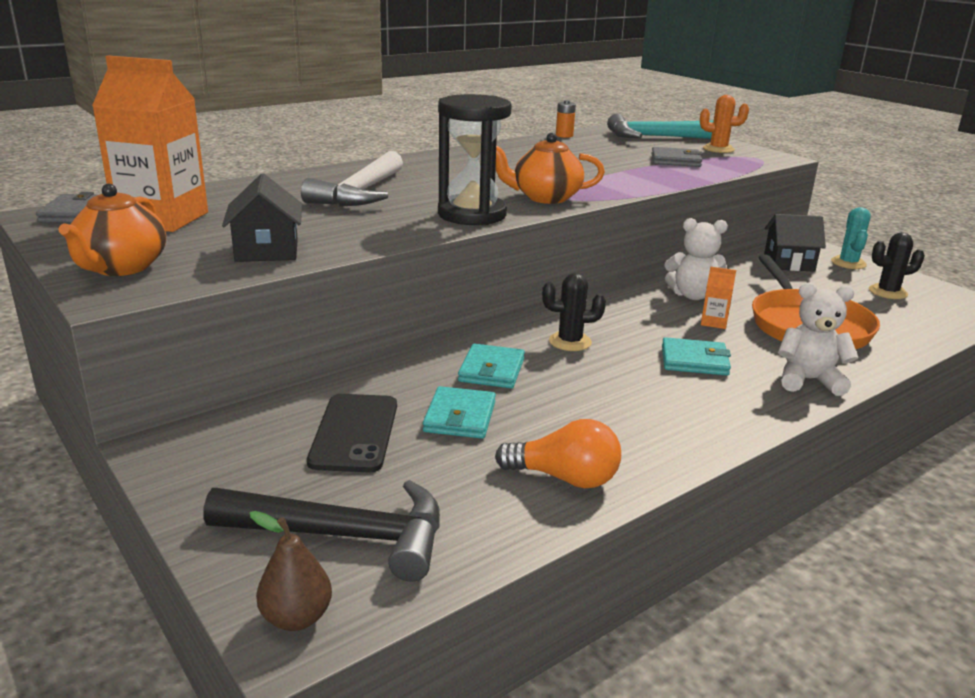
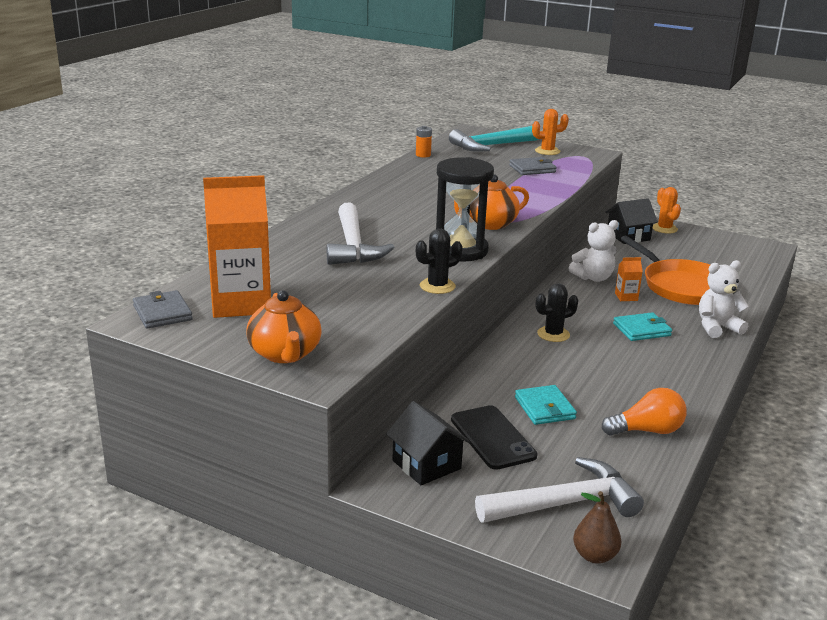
camera: 25 degrees left, 0 degrees up
(267, 250) = (366, 315): black house -> black house (426, 464)
(343, 536) = (565, 503): black hammer -> white hammer
(492, 370) = (527, 369): turquoise wallet -> none
(848, 263) = (664, 228): turquoise cactus -> orange cactus
(887, 292) = (706, 248): black cactus -> black cactus (437, 286)

